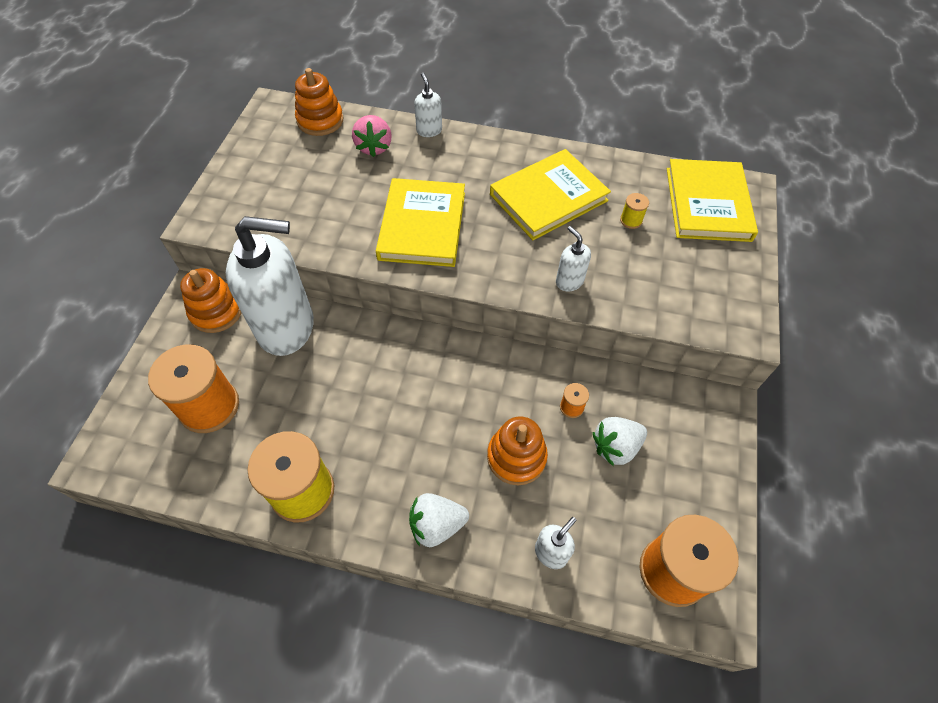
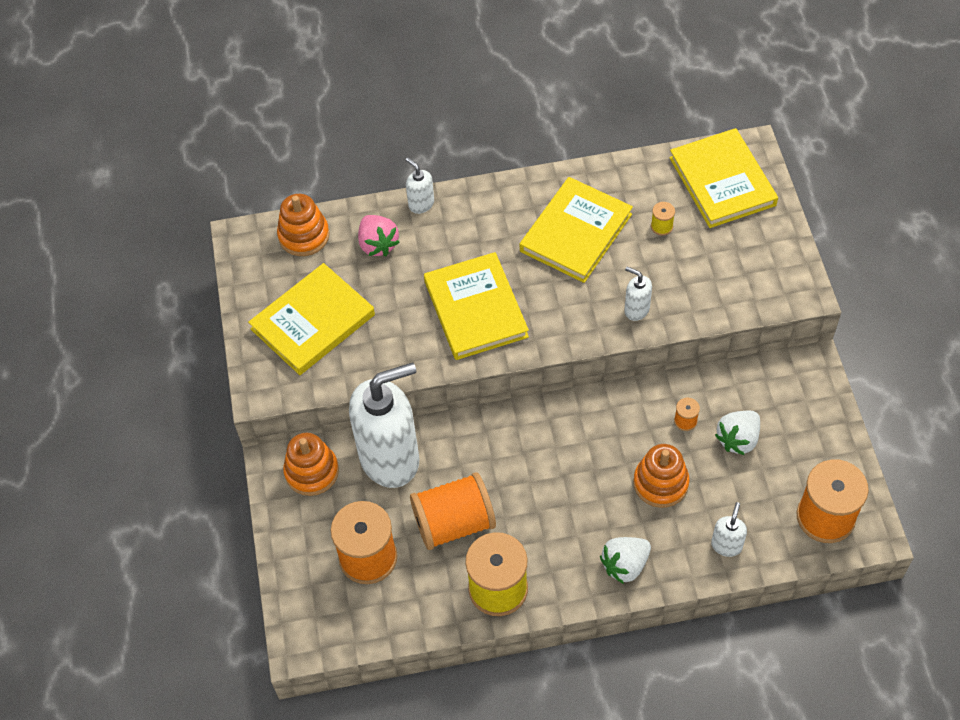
camera: 20 degrees left, 0 degrees up
(280, 185) = (313, 322): none -> yellow book
(303, 409) = (454, 523): none -> orange spool

